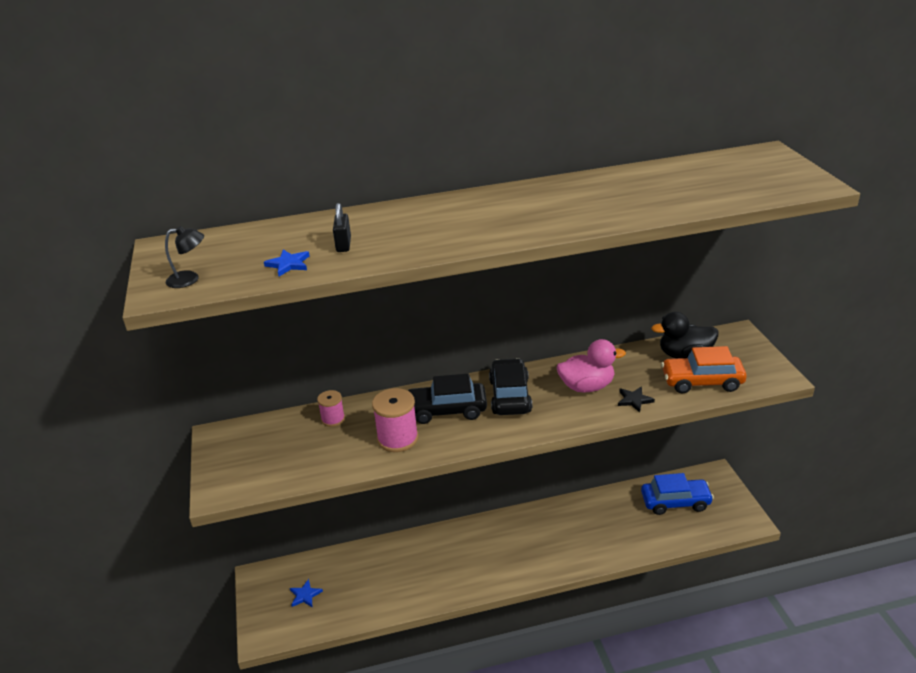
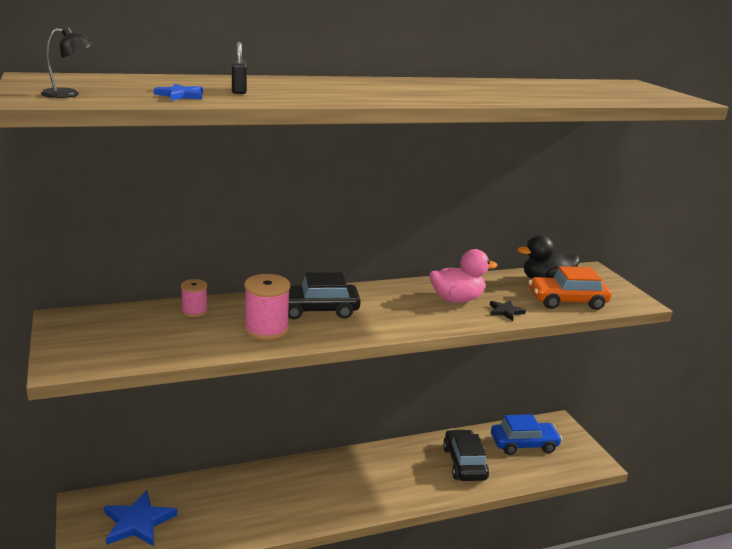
camera: 10 degrees left, 10 degrees down
(305, 595) = (138, 522): blue star -> blue star, size x1.94
(510, 396) = (380, 302): black car -> black car (464, 463)

